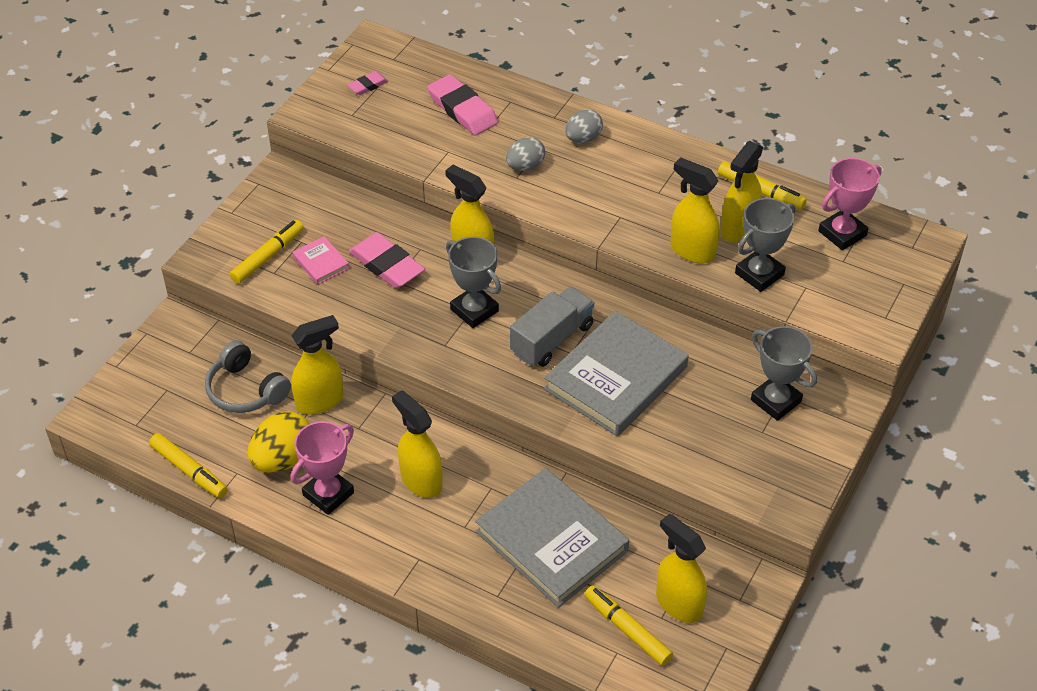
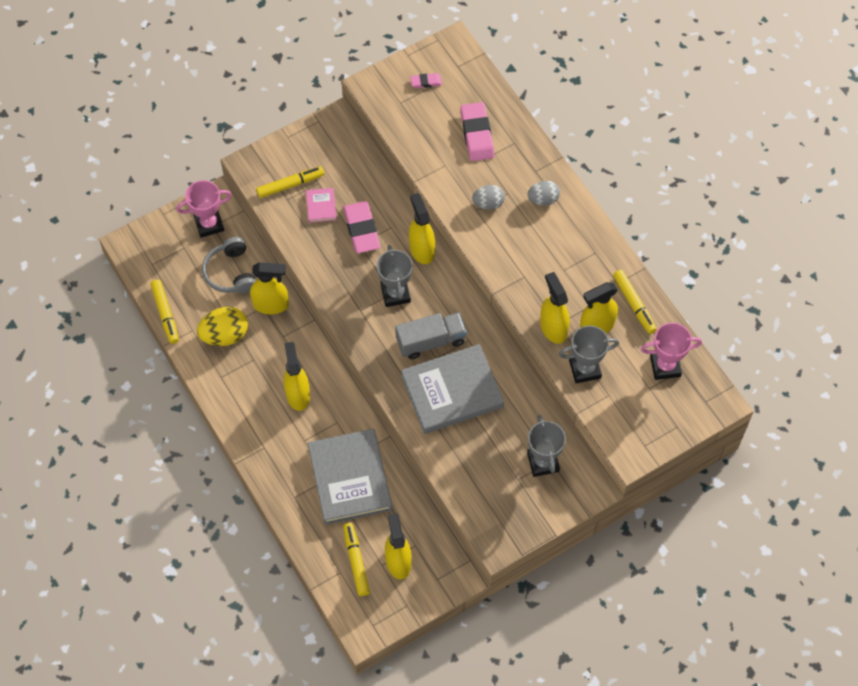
camera: 30 degrees right, 15 degrees up
(328, 494) = (237, 374): pink trophy -> pink trophy (209, 224)

